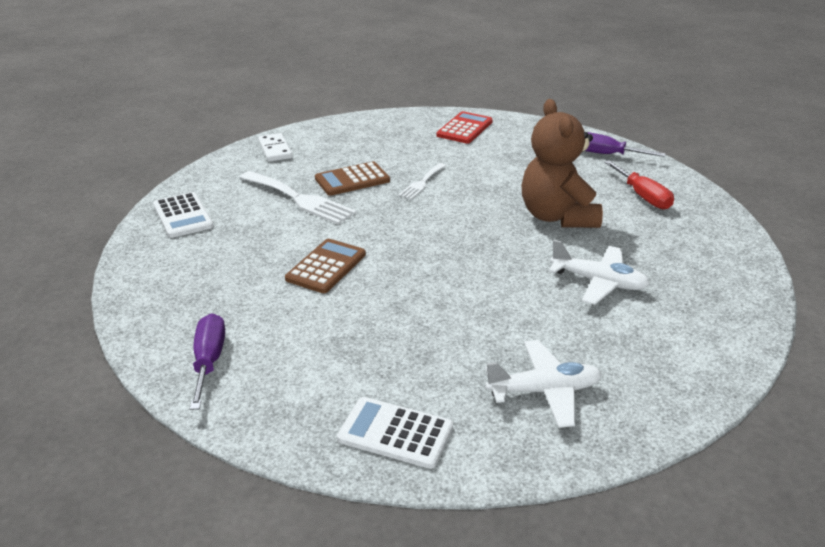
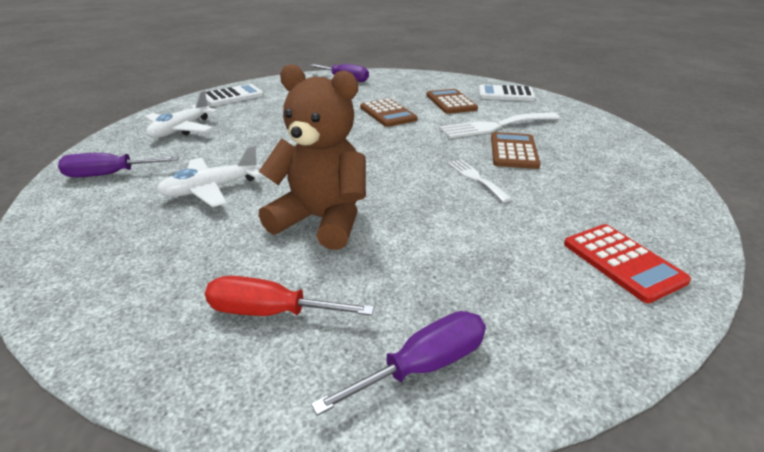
camera: 125 degrees right, 0 degrees up
(246, 240) = (451, 102): none -> brown calculator
(275, 150) = (609, 137): white domino -> none
(671, 357) = (109, 174): none -> purple screwdriver

